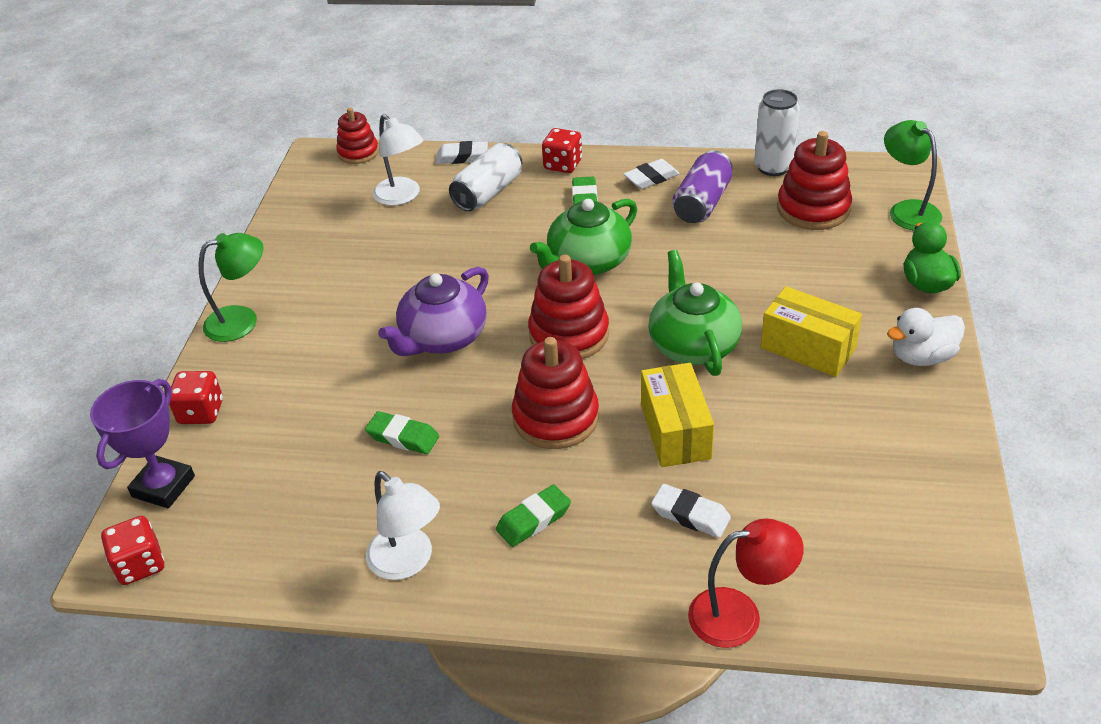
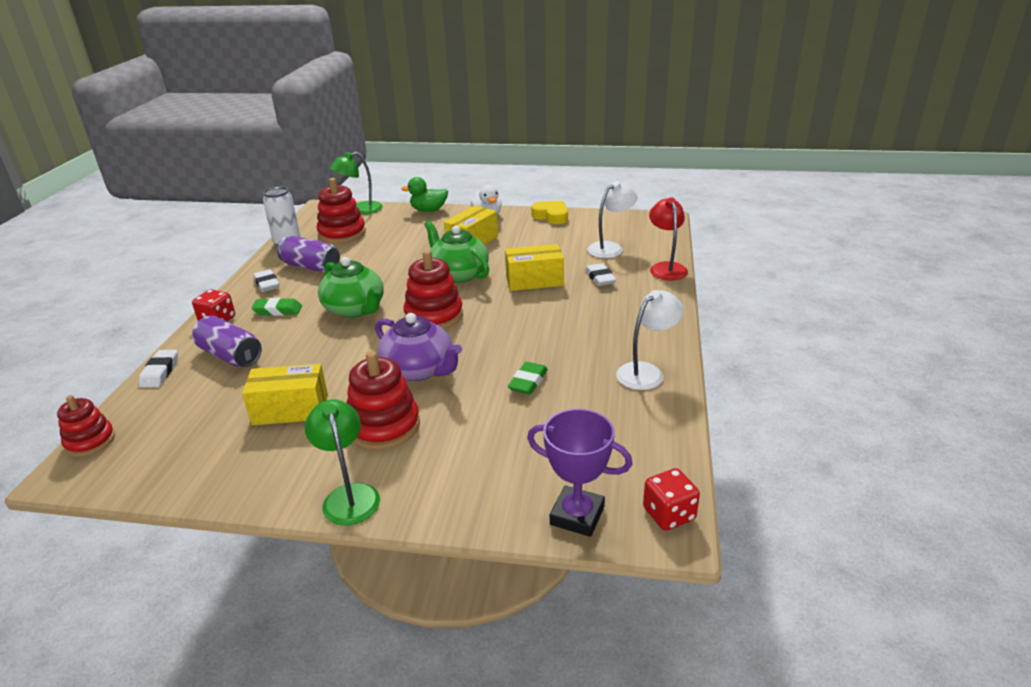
camera: 90 degrees left, 10 degrees down
(201, 412) = (481, 505): red dice -> none
(382, 256) = (290, 410): none -> yellow box
(402, 197) = (200, 404): white lamp -> white lamp (610, 248)
(488, 192) = (230, 355): white can -> purple can
(534, 520) = (606, 326): green eraser -> none
(556, 418) = (517, 320): red stacking toy -> red stacking toy (384, 426)
(690, 515) = (600, 278): white eraser -> white eraser turned 45 degrees counterclockwise
(693, 345) = (459, 274): green teapot -> green teapot turned 60 degrees clockwise
(943, 444) = (551, 216): none -> yellow heart

